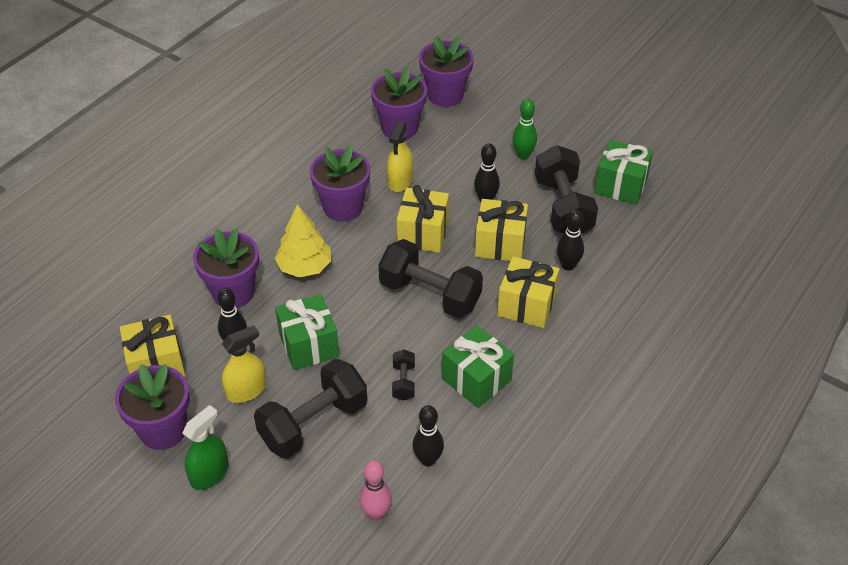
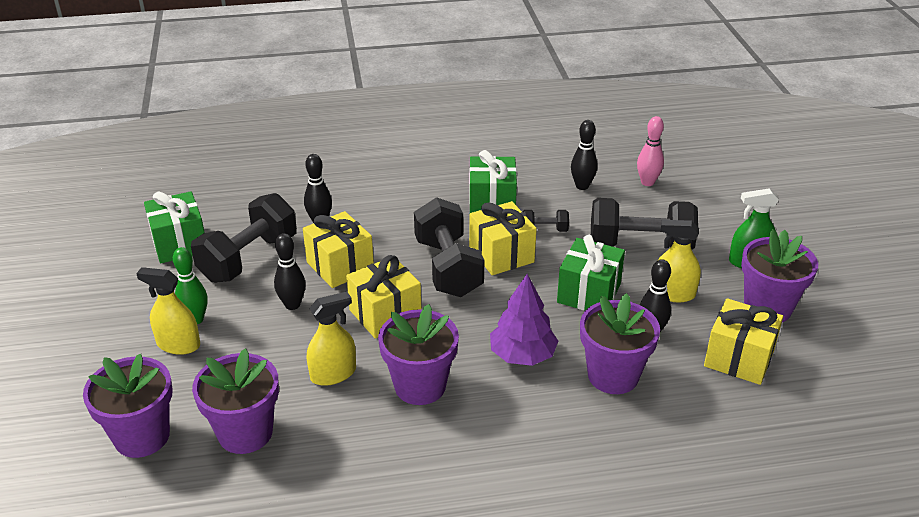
camera: 135 degrees left, 10 degrees down
(304, 267) = (522, 355): yellow tree -> purple tree
(403, 382) = (544, 230): black dumbbell -> black dumbbell turned 45 degrees clockwise
(506, 138) = (178, 344): none -> yellow spray bottle
(526, 305) = (391, 218): yellow gift -> yellow gift (501, 255)

